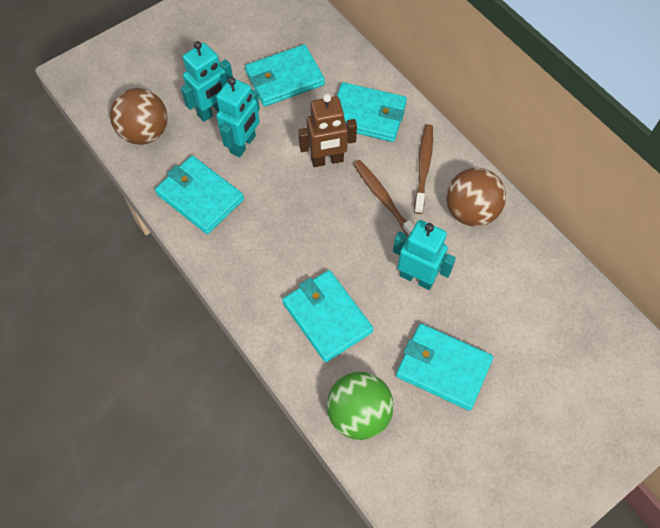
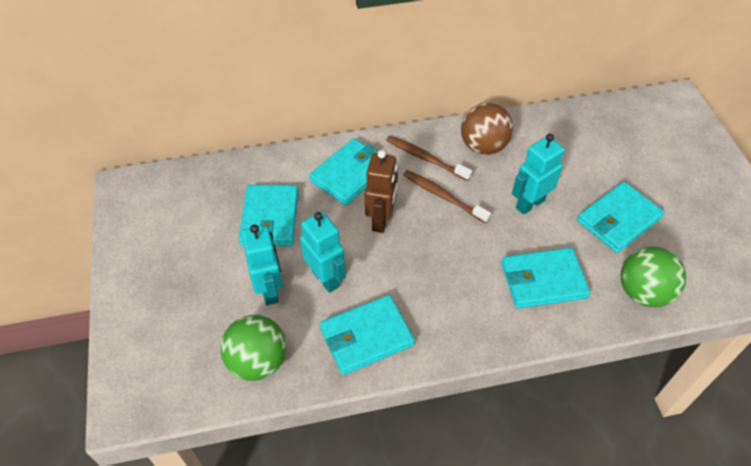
camera: 65 degrees left, 10 degrees down
(145, 132) = (258, 361): brown ball -> green ball
(383, 199) = (443, 196): brown toothbrush -> brown toothbrush turned 45 degrees clockwise

